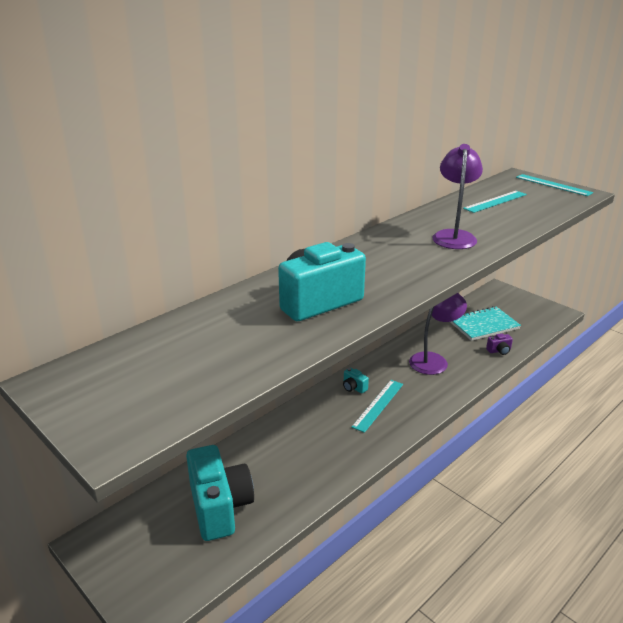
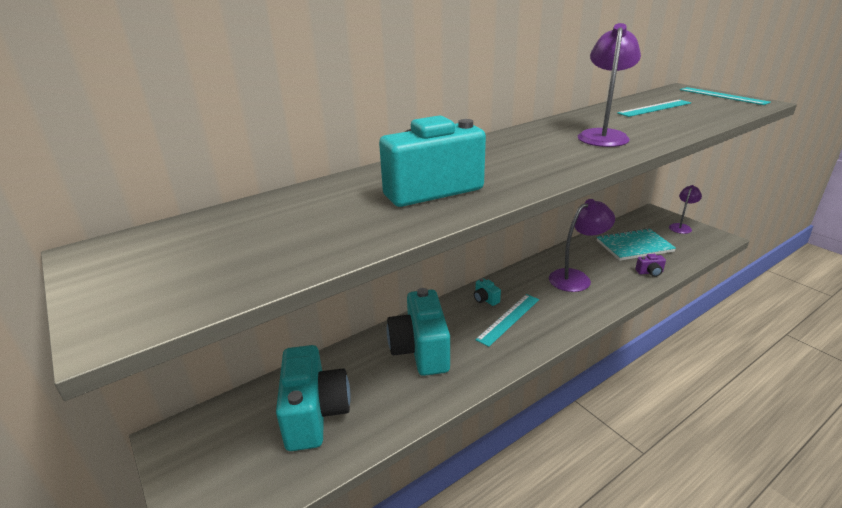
camera: 10 degrees right, 0 degrees up
(303, 441) = (420, 350): none -> turquoise camera
(524, 302) = (681, 227): none -> purple lamp

